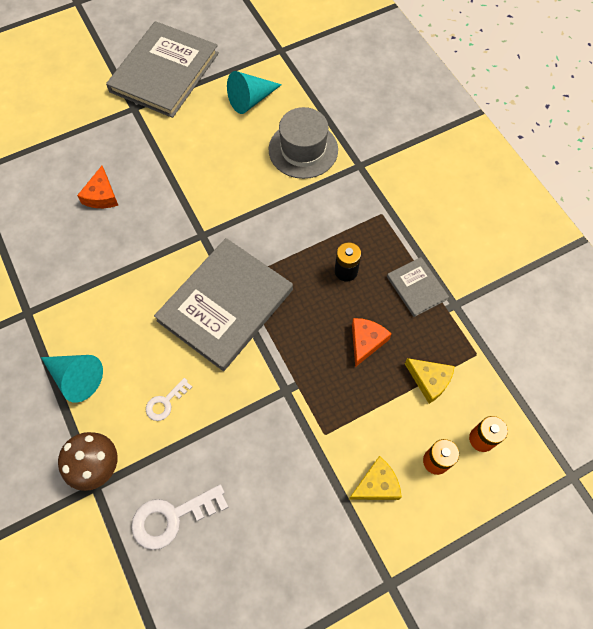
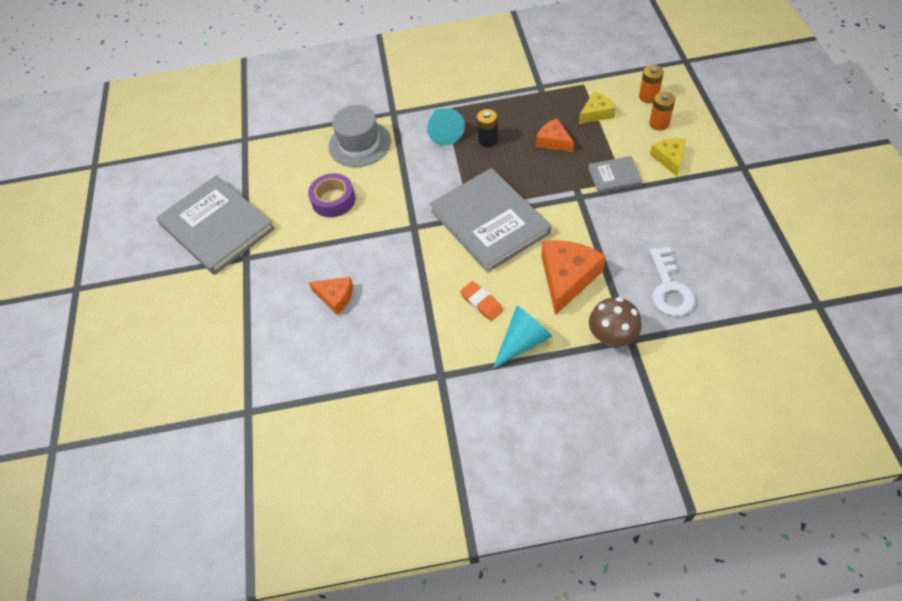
camera: 65 degrees left, 10 degrees down
(117, 326) = (481, 303): none -> orange eraser
(165, 402) = (567, 278): white key -> orange cheese
(220, 153) = (333, 200): none -> purple tape
(251, 100) = (287, 169): turquoise cone -> turquoise cone (444, 131)
(416, 288) = (518, 103): grey book -> grey book (614, 176)

